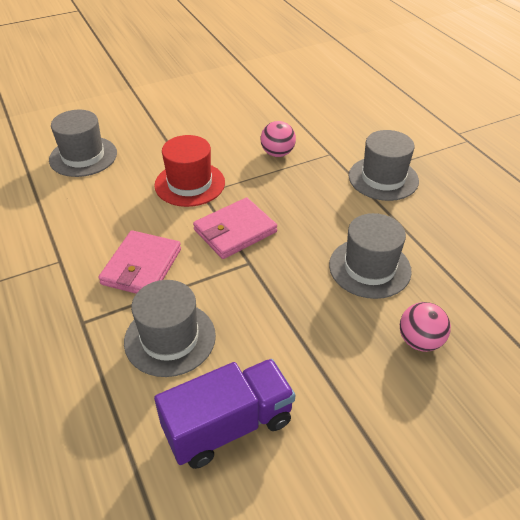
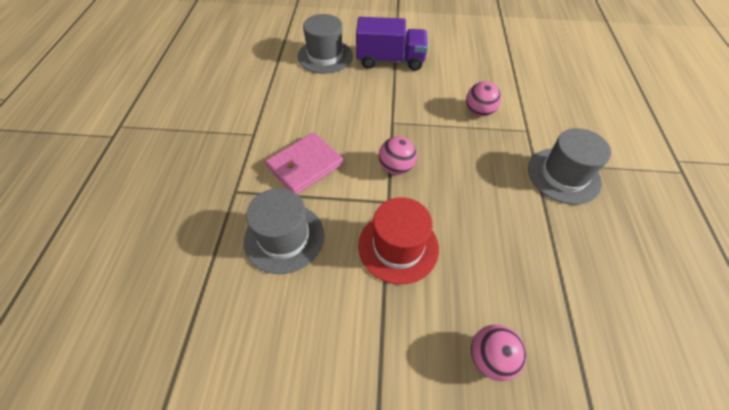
camera: 30 degrees right, 10 degrees up
(190, 184) = (387, 110): red hat -> red hat (398, 246)
(228, 426) = (275, 339): purple truck -> purple truck (390, 60)
(235, 231) = (396, 168): pink wallet -> pink ball
(369, 268) = (491, 258): grey hat -> none

